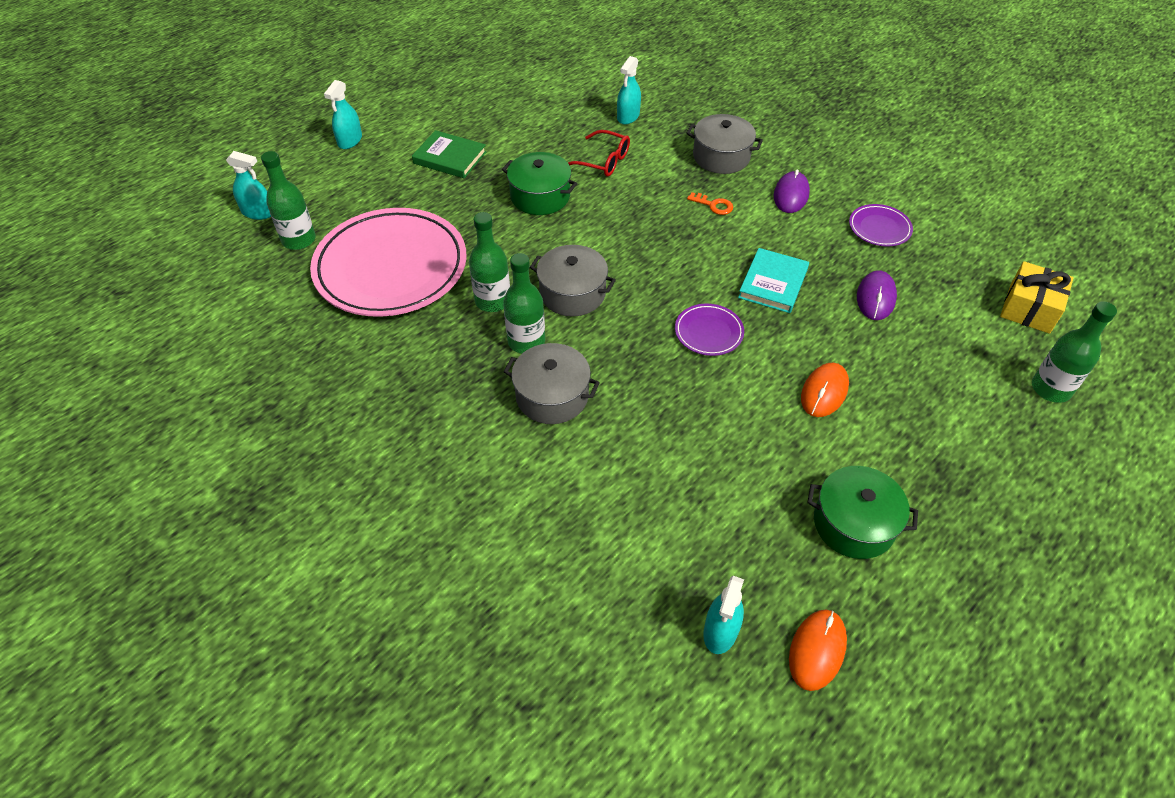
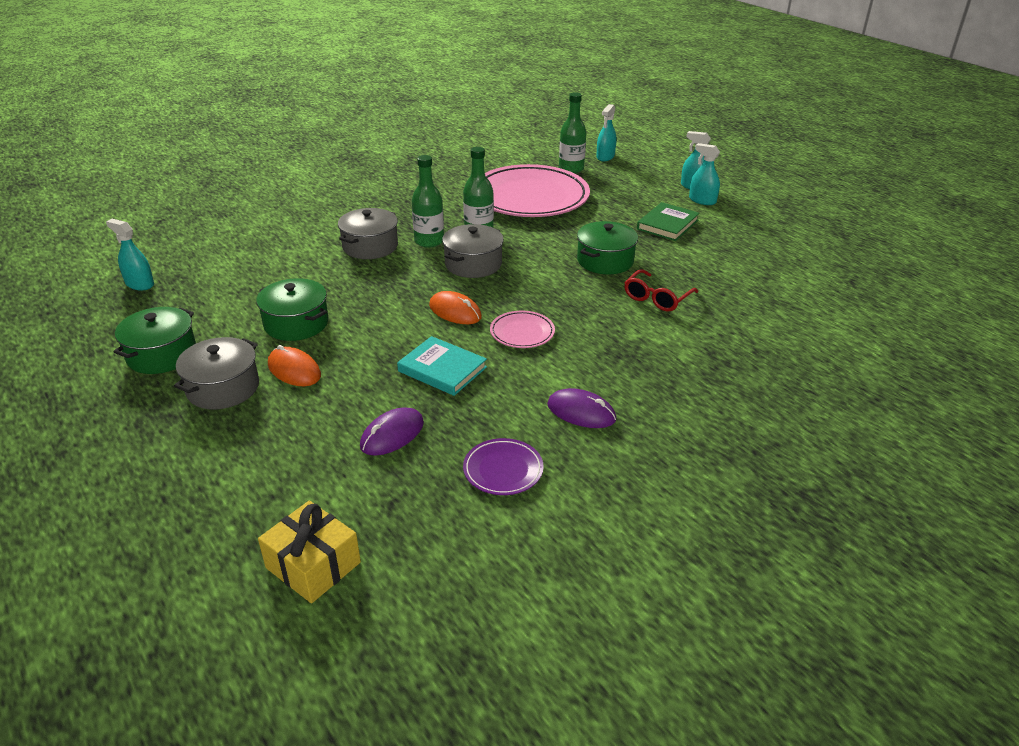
camera: 100 degrees right, 15 degrees down
(628, 116) = (739, 322): turquoise spray bottle -> turquoise spray bottle (702, 200)
(693, 240) = (522, 333): none -> pink plate
(708, 332) = (397, 321): purple plate -> none
(713, 205) = (573, 354): orange key -> none
(721, 157) = (660, 374): grey pot -> grey pot (223, 388)
(745, 417) = (296, 323): none -> green pot
(817, 650) = (91, 317): orange mouse -> orange mouse (455, 311)
(875, 297) = (392, 434): purple mouse -> purple mouse turned 75 degrees counterclockwise
(1050, 389) = (193, 533): green bottle -> none

